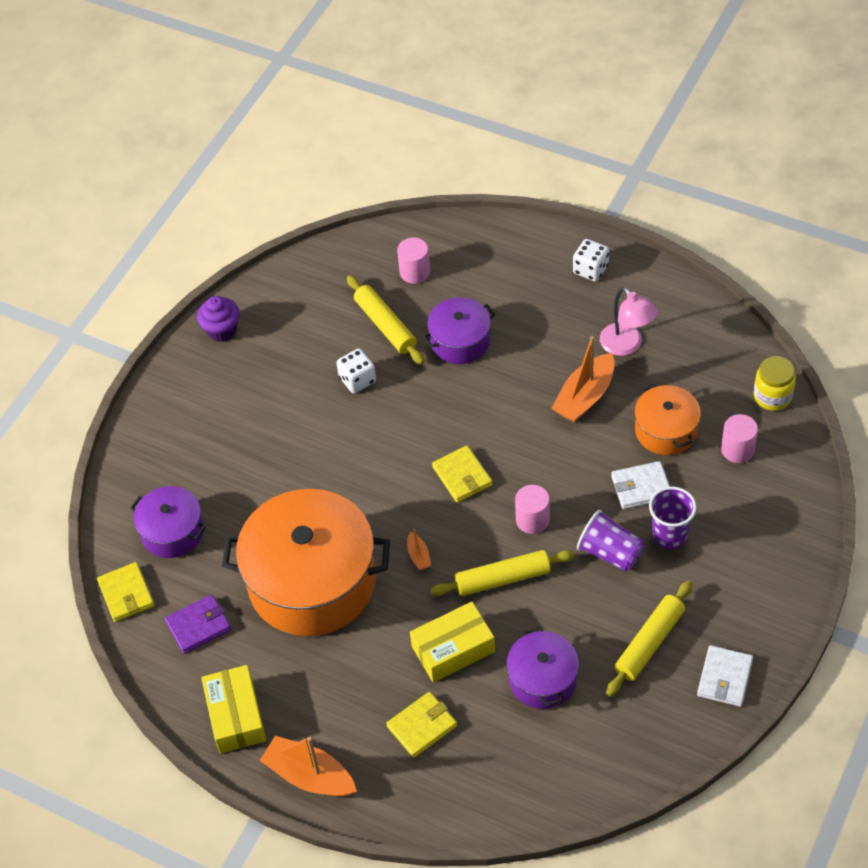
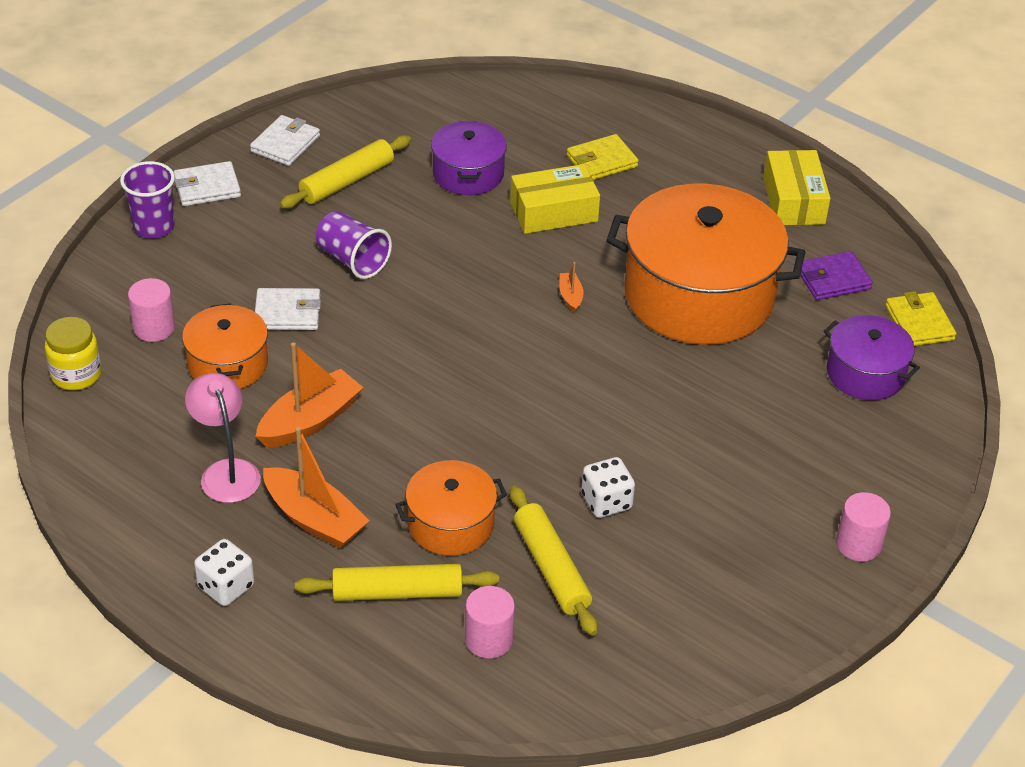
camera: 175 degrees left, 10 degrees down
(222, 330) = (796, 612): purple cupcake -> none
(309, 776) = (721, 146): orange boat -> orange boat (314, 519)
(460, 341) = (451, 524): purple pot -> orange pot
(462, 476) = (497, 364): yellow wallet -> none
(502, 579) = (481, 259): yellow rolling pin -> yellow rolling pin (397, 592)
(532, 520) = (428, 305): pink cylinder -> pink cylinder (858, 544)
(669, 535) = (278, 263): purple cup -> purple cup (154, 227)
(769, 606) = (207, 187): none -> white wallet

